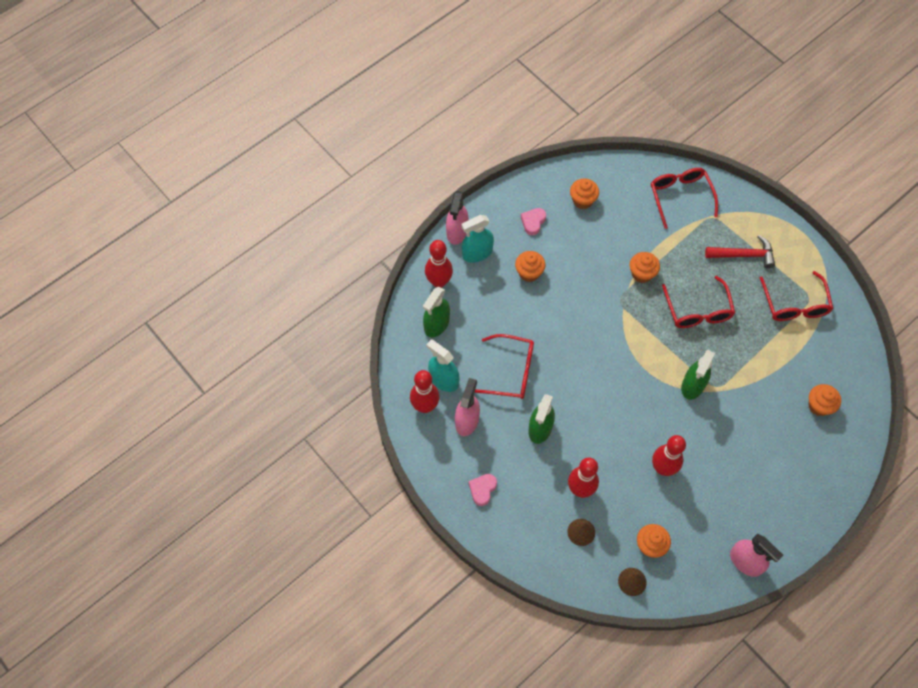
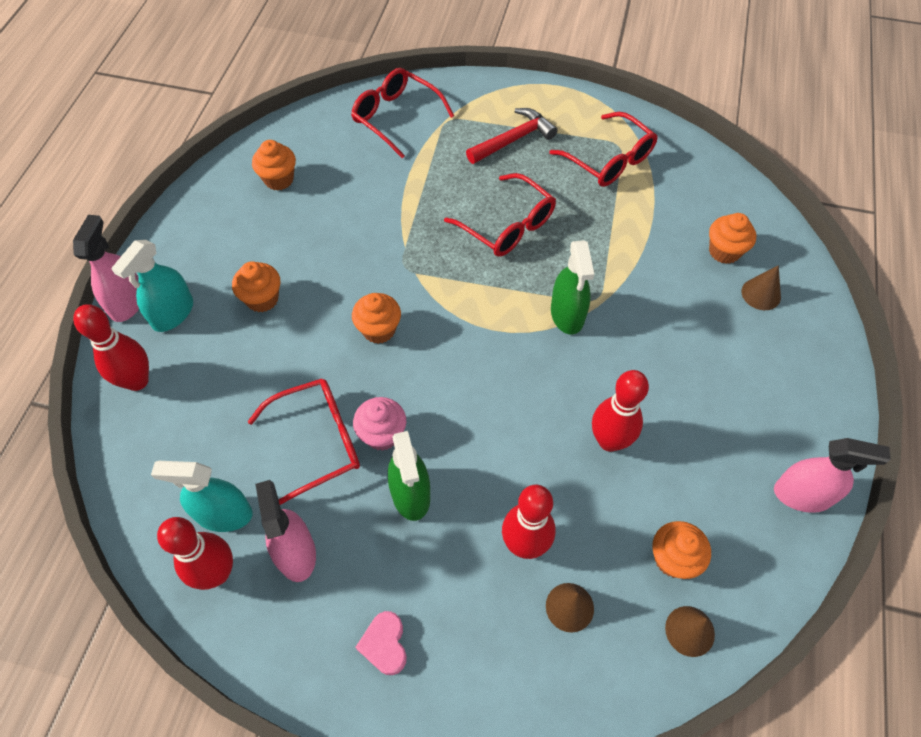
camera: 35 degrees left, 5 degrees down
(436, 324) = (167, 441): green spray bottle -> none
(457, 232) = (127, 302): pink spray bottle -> pink spray bottle turned 150 degrees counterclockwise
(533, 222) = (229, 236): pink heart -> none
(545, 388) = (382, 434): none -> pink cupcake
(642, 274) = (410, 222): orange cupcake -> orange cupcake (379, 330)
(819, 444) = (761, 294): none -> brown cone

